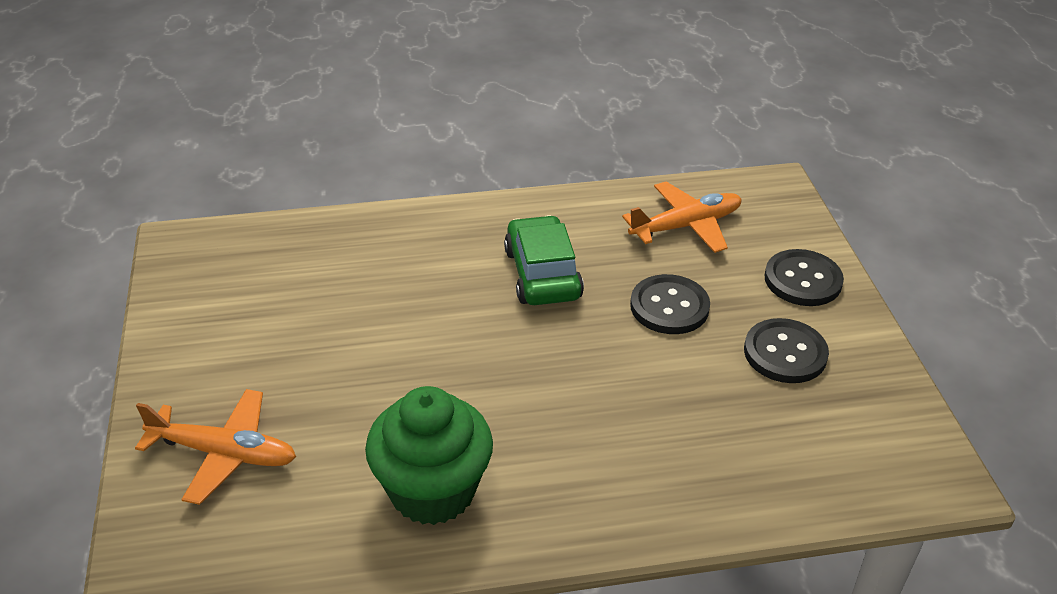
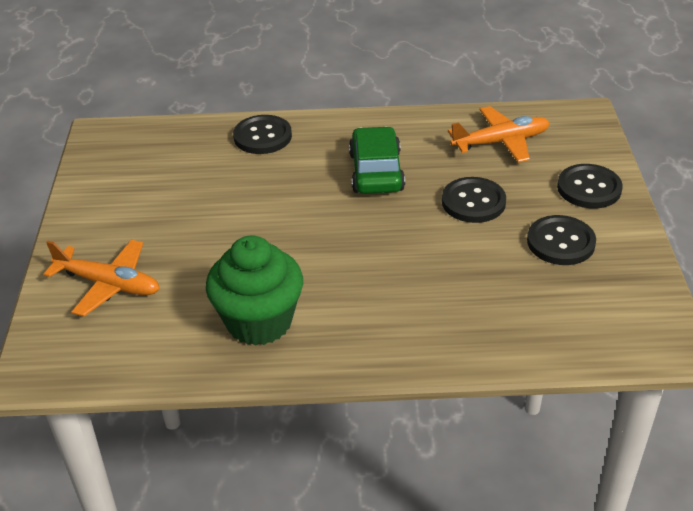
camera: 10 degrees right, 0 degrees up
(391, 235) = (262, 136): none -> black button

